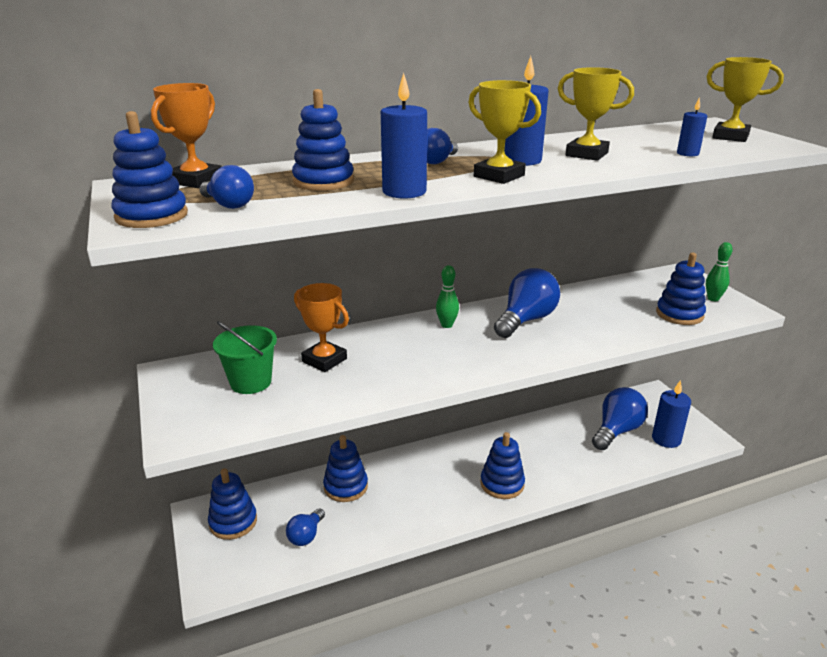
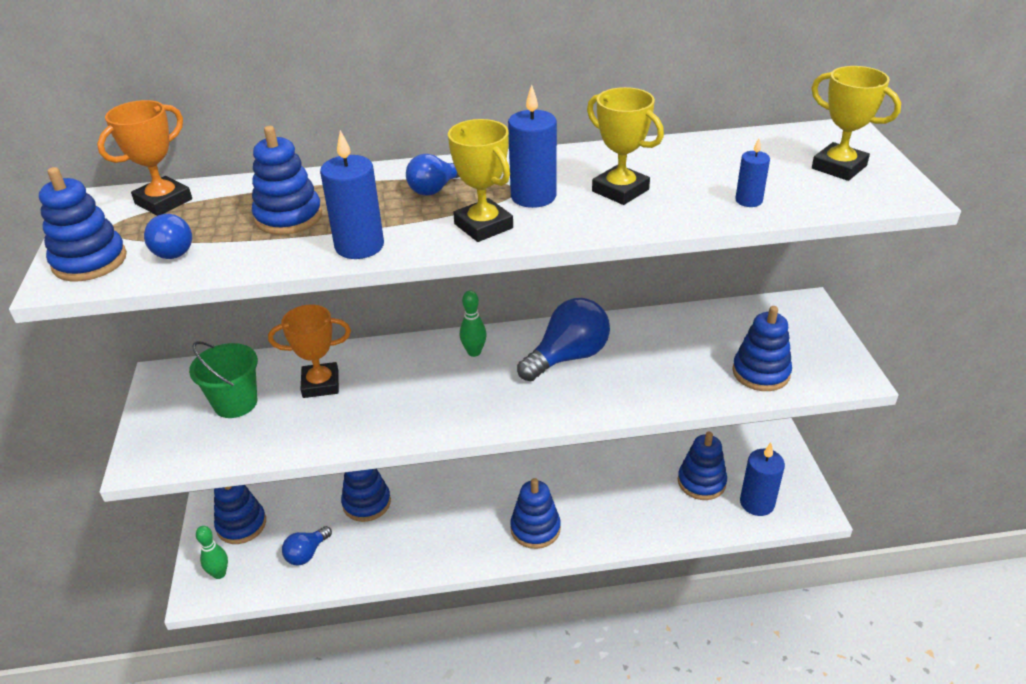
camera: 15 degrees right, 10 degrees up
(324, 360) = (320, 384): orange trophy -> orange trophy turned 60 degrees counterclockwise
(617, 431) = (701, 482): blue light bulb -> blue stacking toy
(713, 299) = (820, 353): green bowling pin -> green bowling pin (219, 573)

